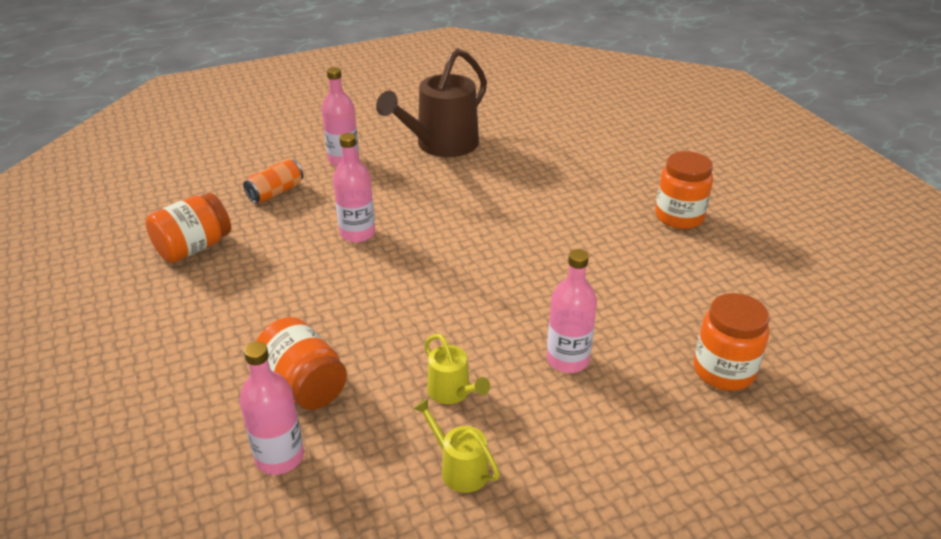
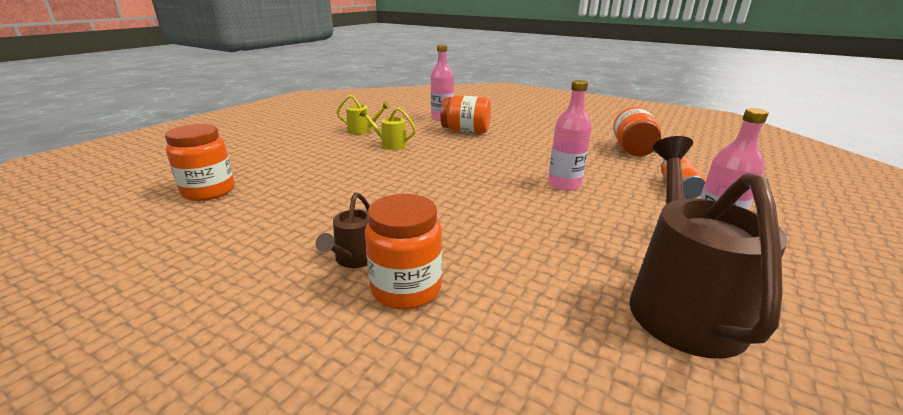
camera: 145 degrees right, 10 degrees down
(567, 359) = (332, 169): pink bottle -> none
(600, 231) = (354, 259): none -> brown watering can
(679, 217) = (248, 321): orange jar -> orange jar (406, 288)

